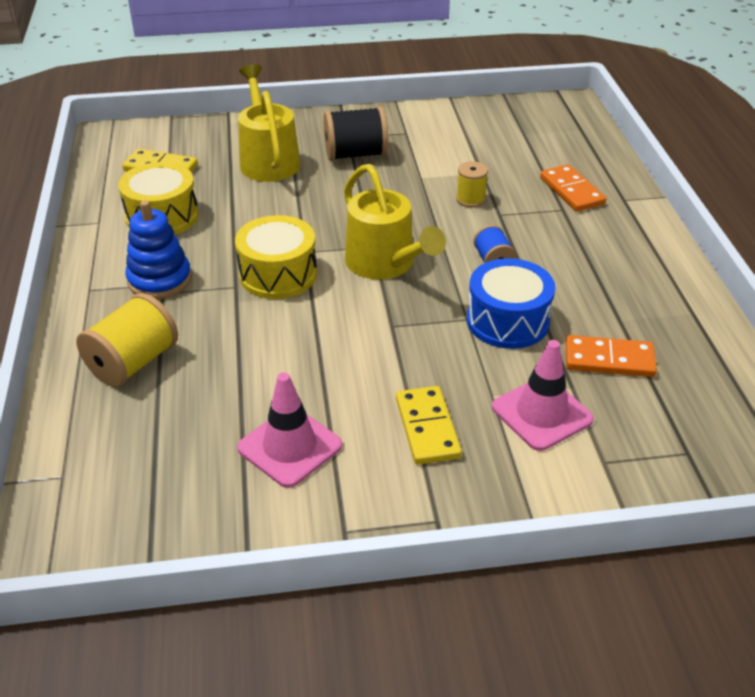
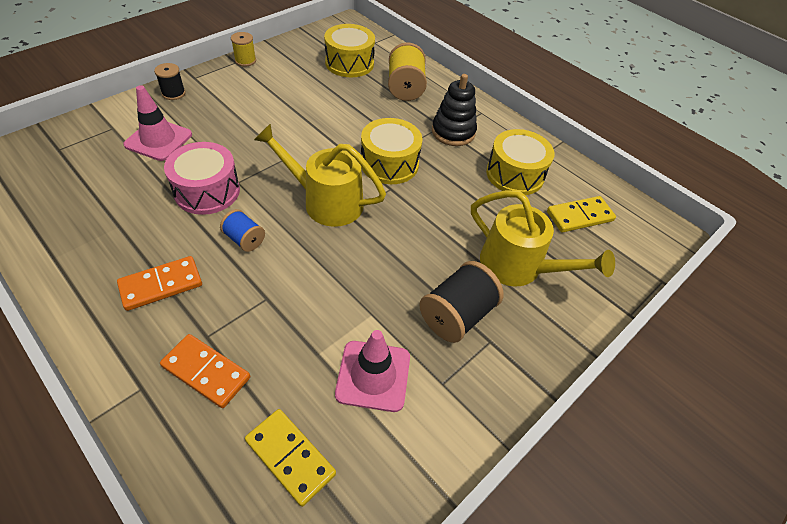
camera: 140 degrees right, 10 degrees up
(158, 444) = (349, 63): none -> yellow drum
(159, 280) = (453, 132): blue stacking toy -> black stacking toy
(290, 447) = (288, 81): pink traffic cone -> pink traffic cone (373, 375)
(427, 428) = (223, 111): yellow domino -> yellow domino (290, 457)
(470, 199) = (304, 305): yellow spool -> yellow spool (245, 61)
(487, 495) = (173, 93): none -> black spool
(507, 321) = (207, 191): blue drum -> pink drum
(609, 360) = (121, 189): orange domino -> orange domino (161, 285)

